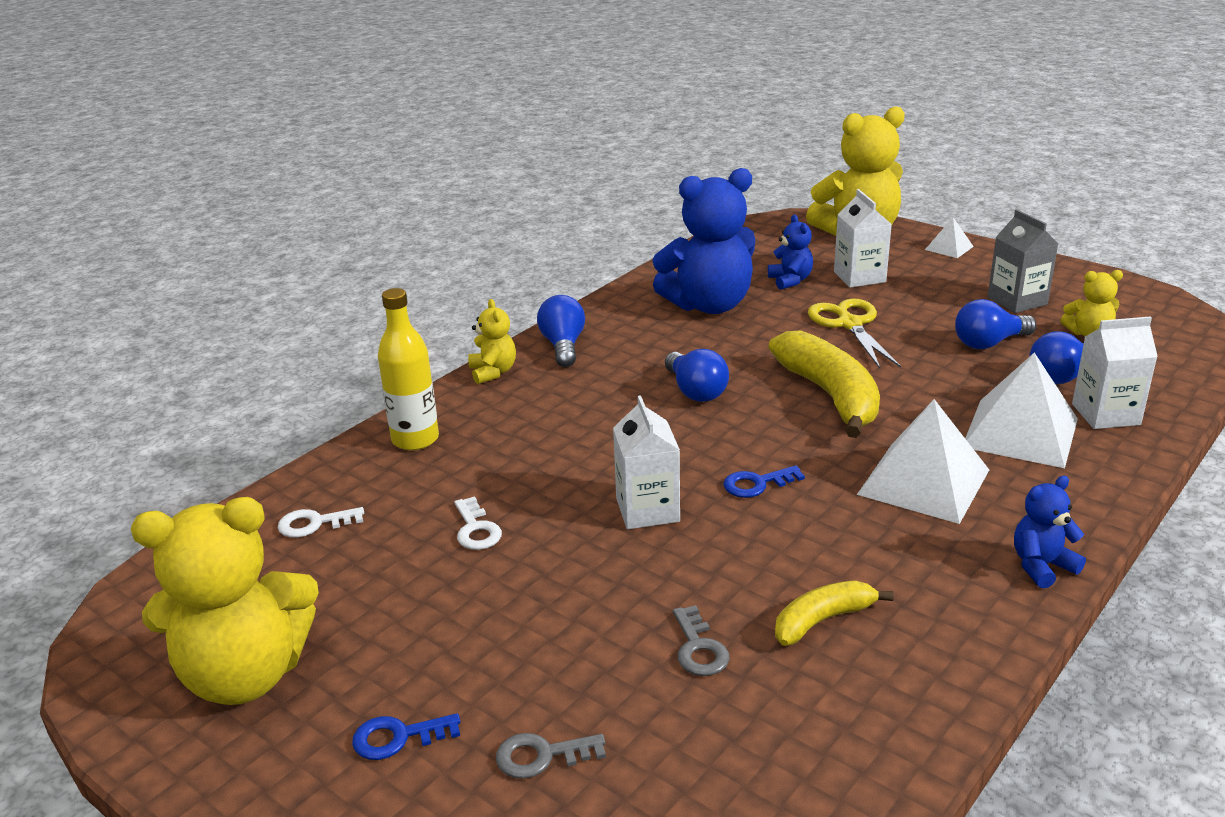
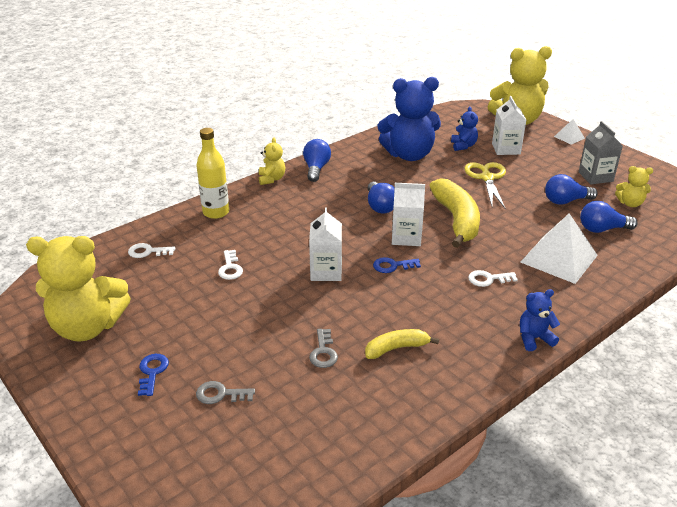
camera: 10 degrees right, 5 degrees up
(398, 737) = (152, 372): blue key -> blue key turned 90 degrees clockwise
(924, 482) = (488, 279): white pyramid -> white key
(1105, 414) = (616, 255): white carton -> white carton (406, 237)

